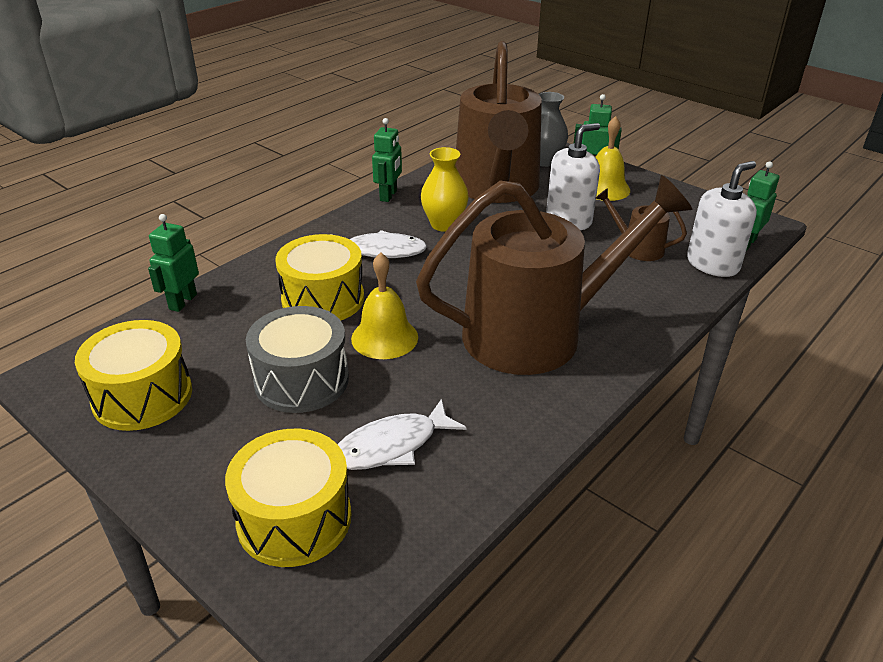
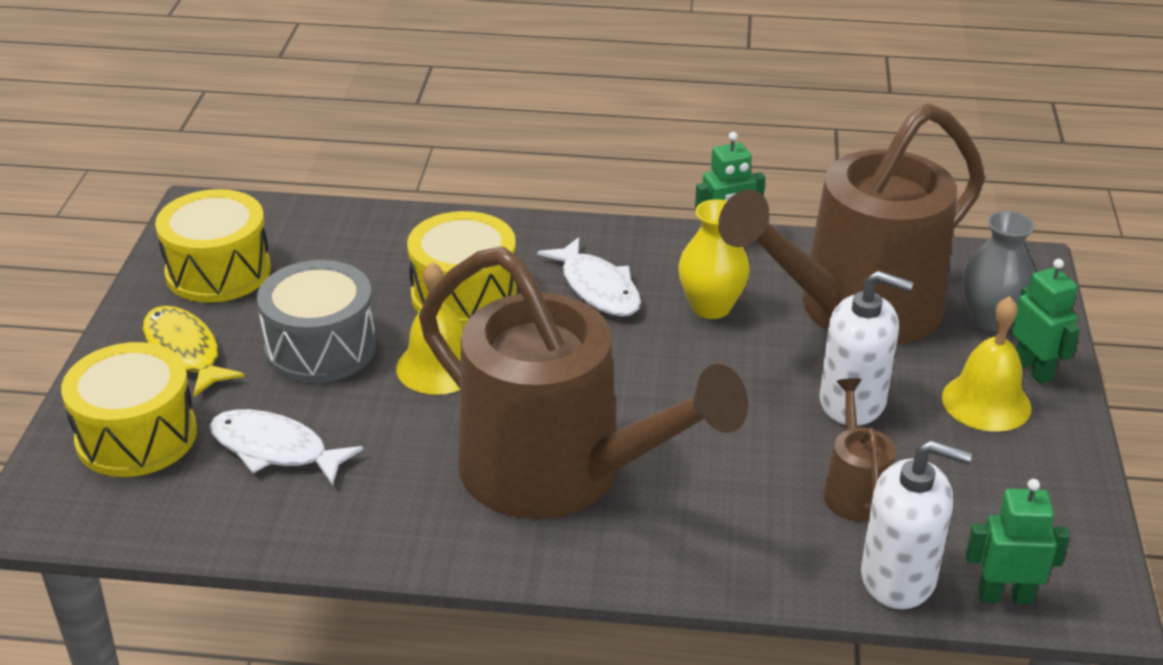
camera: 55 degrees right, 0 degrees up
(182, 302) = (370, 215): green robot -> none
(219, 452) = (184, 352): none -> yellow fish

